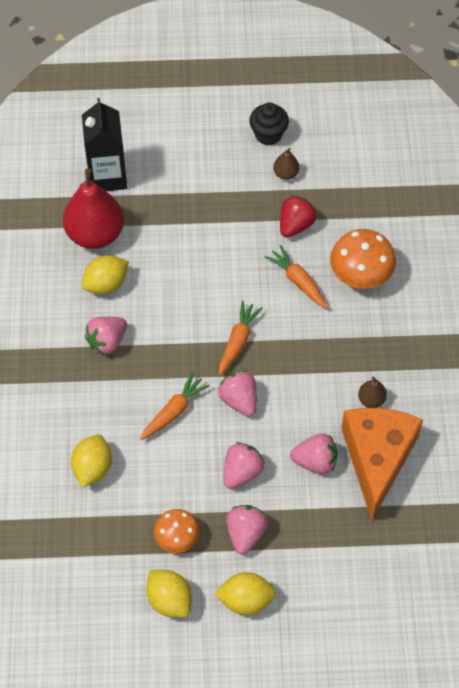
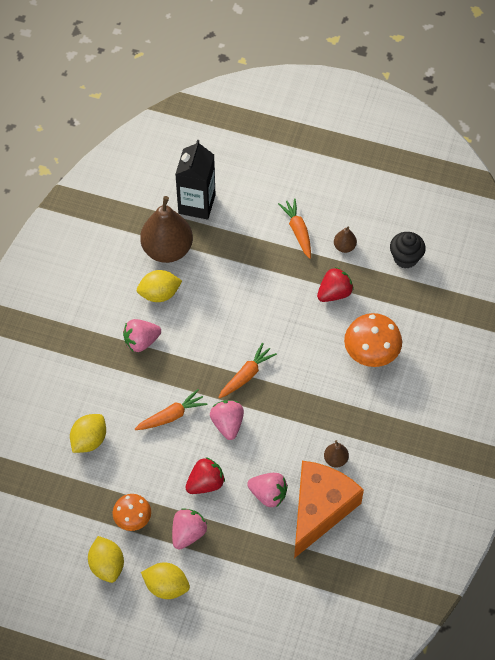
camera: 20 degrees right, 0 degrees up
(95, 234) = (167, 249): red pear -> brown pear
(242, 472) = (205, 483): pink strawberry -> red strawberry
(268, 134) = (344, 209): black cupcake -> black cupcake (405, 258)
(298, 281) = (316, 341): orange carrot -> orange carrot (298, 231)

